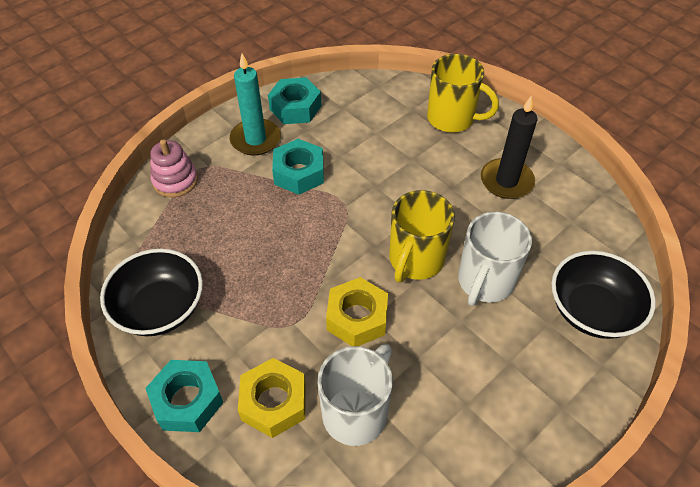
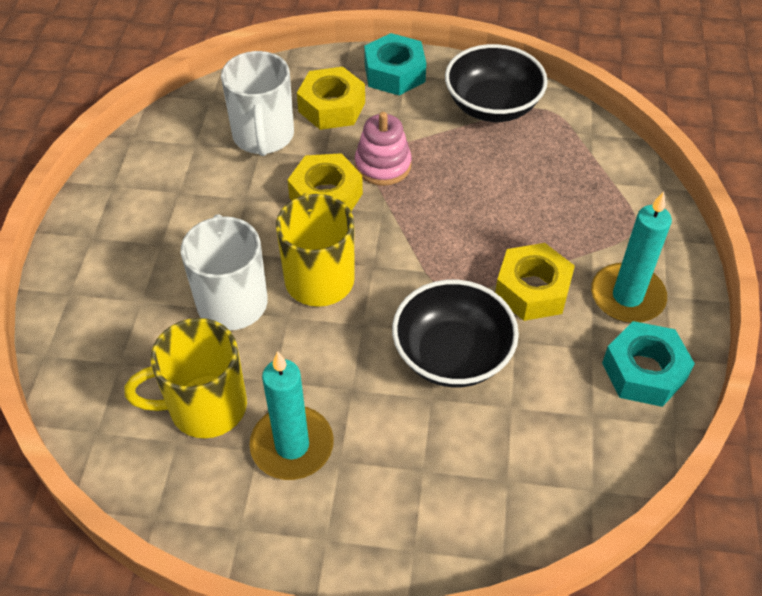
camera: 140 degrees right, 0 degrees up
(175, 181) = (635, 200): pink stacking toy -> pink stacking toy (383, 165)
(299, 173) = (532, 290): turquoise nut -> yellow nut
(452, 119) = (439, 503): yellow mug -> yellow mug (205, 407)
(506, 181) = (292, 445): black candle -> turquoise candle
(591, 310) = (102, 341): black bowl -> black bowl (452, 355)

